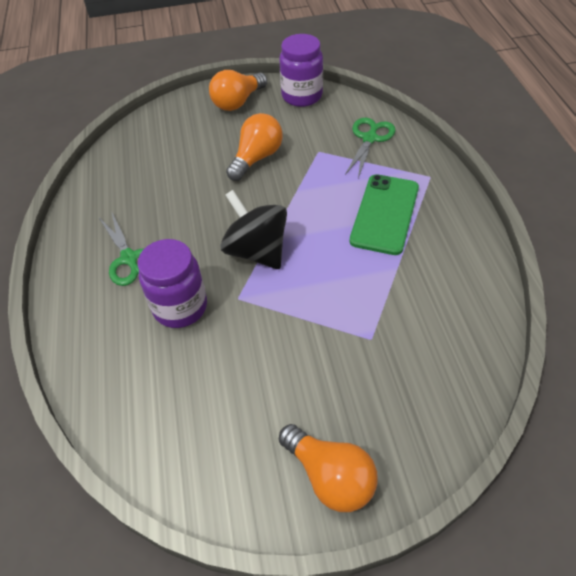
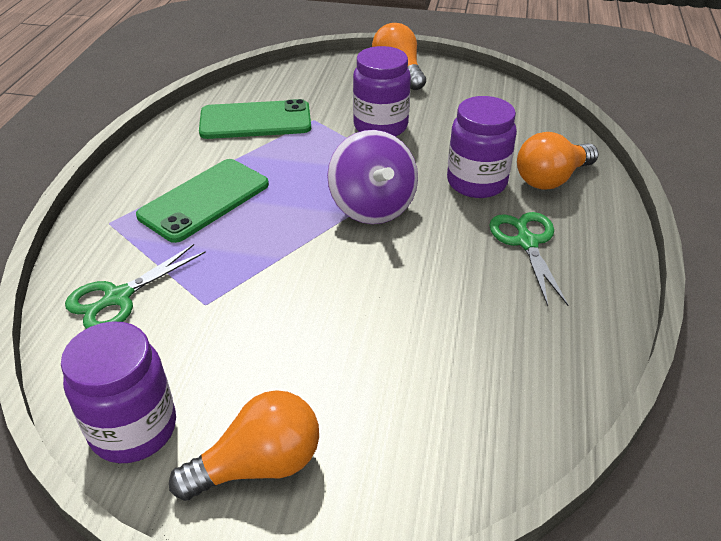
camera: 160 degrees left, 10 degrees down
(256, 158) = (300, 324): orange light bulb -> orange light bulb (551, 179)
(256, 251) = (372, 207): black spinning top -> purple spinning top
(298, 352) = (380, 126): none -> purple jar
(424, 314) = (255, 121): none -> green phone

